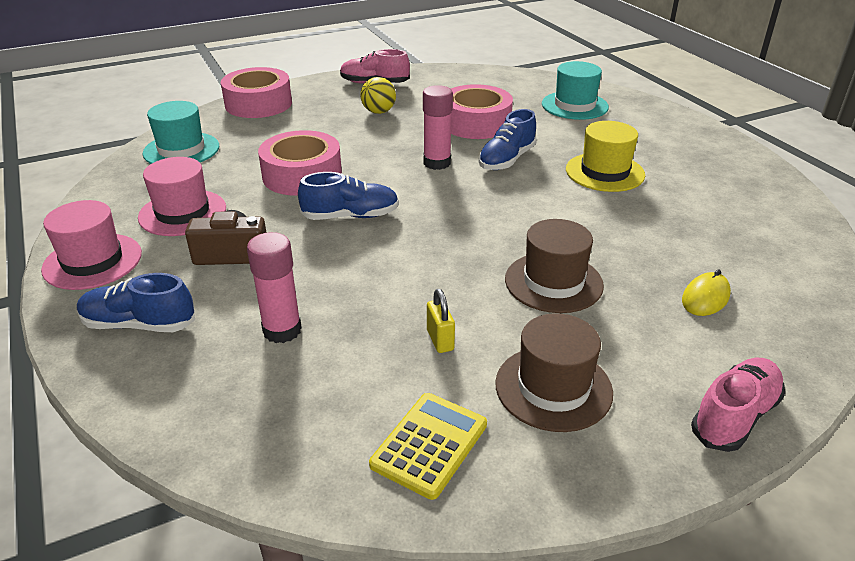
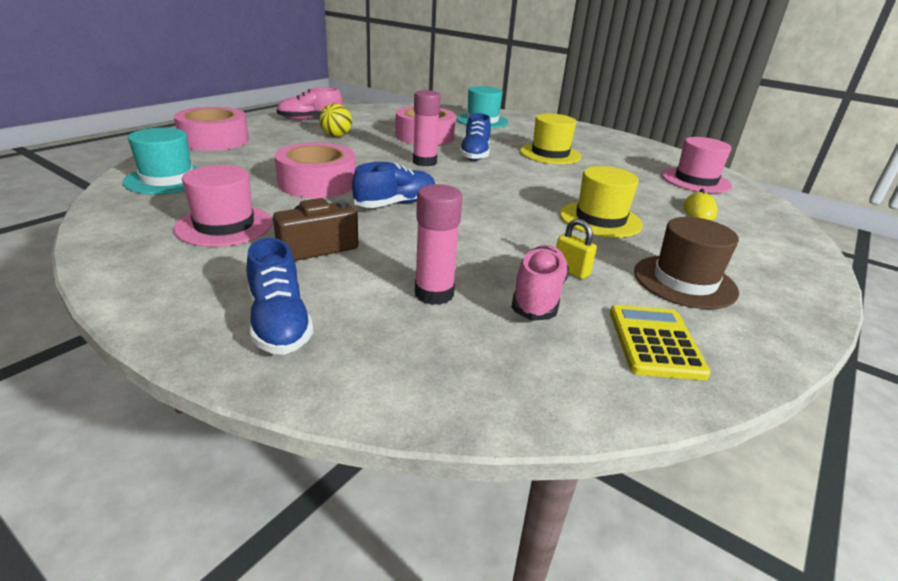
camera: 30 degrees left, 5 degrees down
(92, 261) = (159, 281): pink hat -> pink hat (695, 180)
(139, 324) = (279, 323): blue shoe -> blue shoe turned 90 degrees counterclockwise
(553, 282) = (600, 219): brown hat -> yellow hat
(734, 416) = (801, 270): pink shoe -> pink shoe (538, 297)

